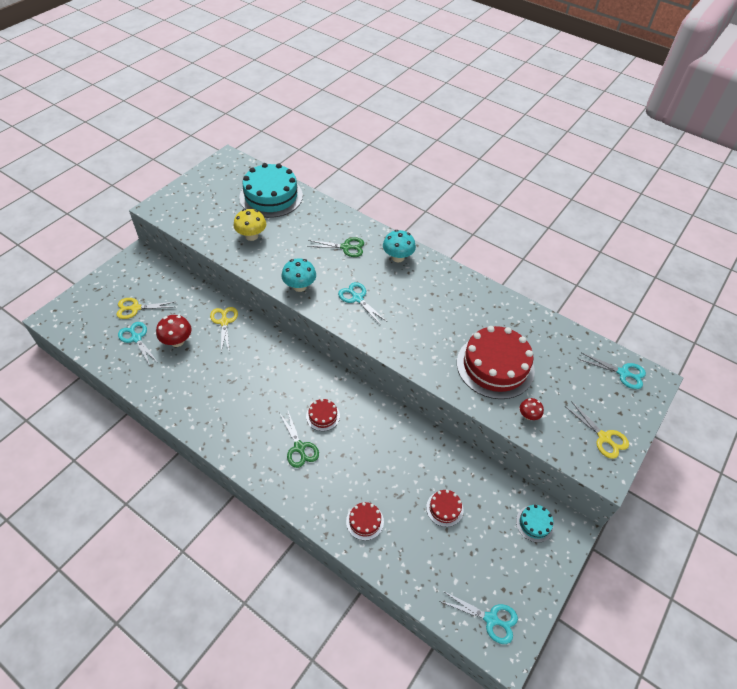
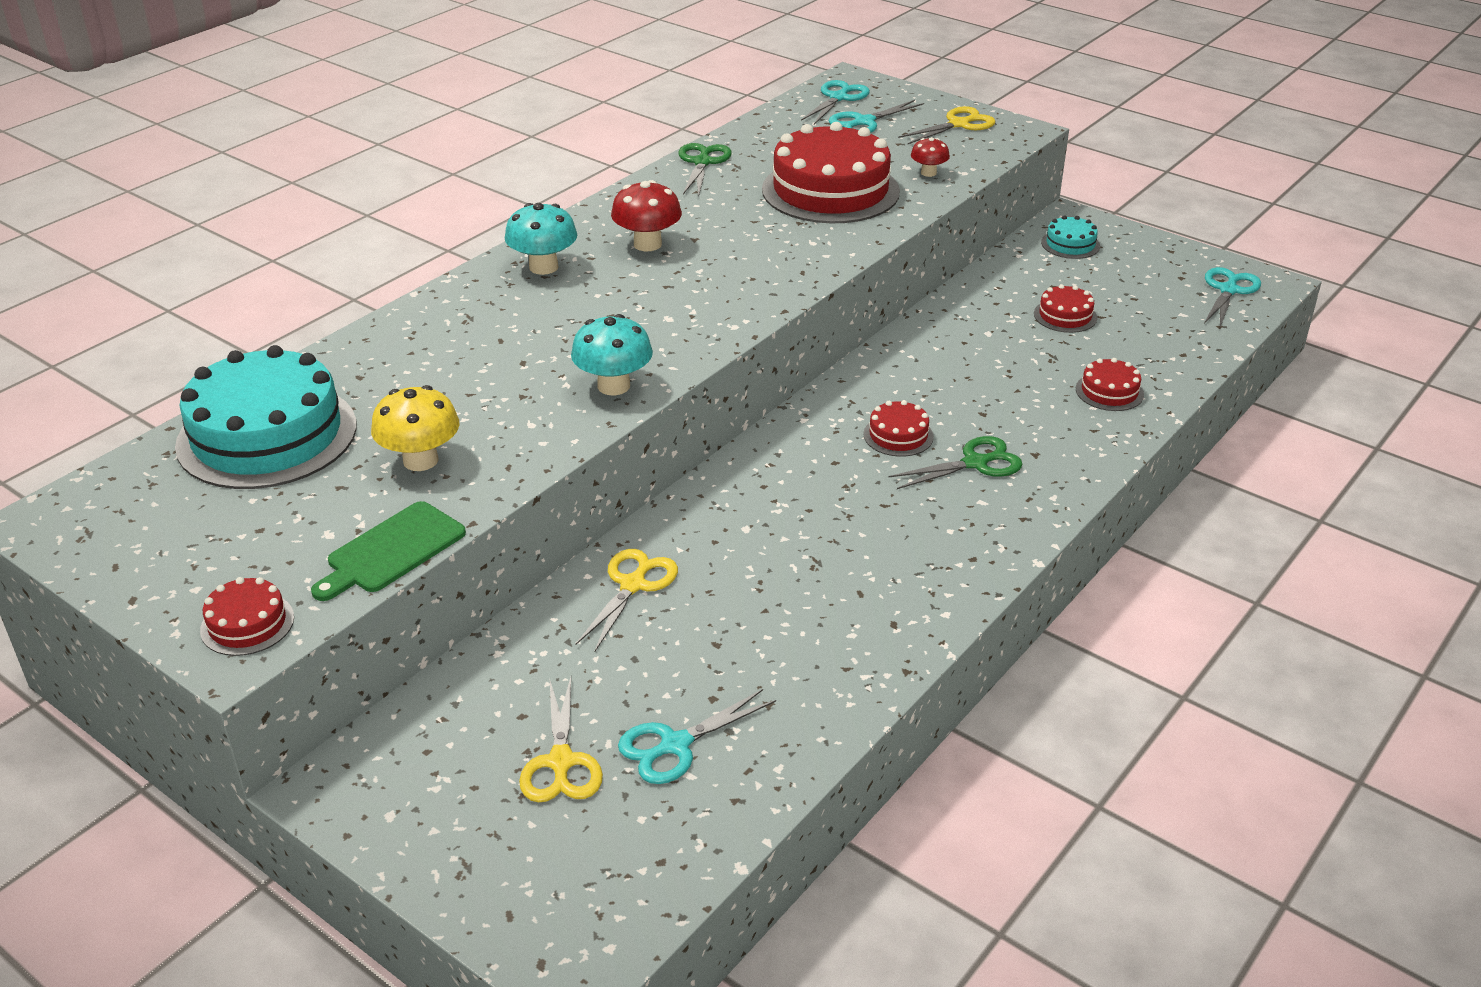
camera: 85 degrees left, 15 degrees down
(167, 208) = (247, 624): none -> red cake
(177, 341) = (691, 663): red mushroom -> red mushroom (647, 244)
(199, 235) = (392, 551): none -> green cutting board
(224, 322) = (633, 585): yellow scissors -> yellow scissors turned 120 degrees clockwise
(346, 247) = (497, 327): green scissors -> green scissors (702, 162)
(357, 298) = (659, 315): turquoise scissors -> turquoise scissors (864, 122)

